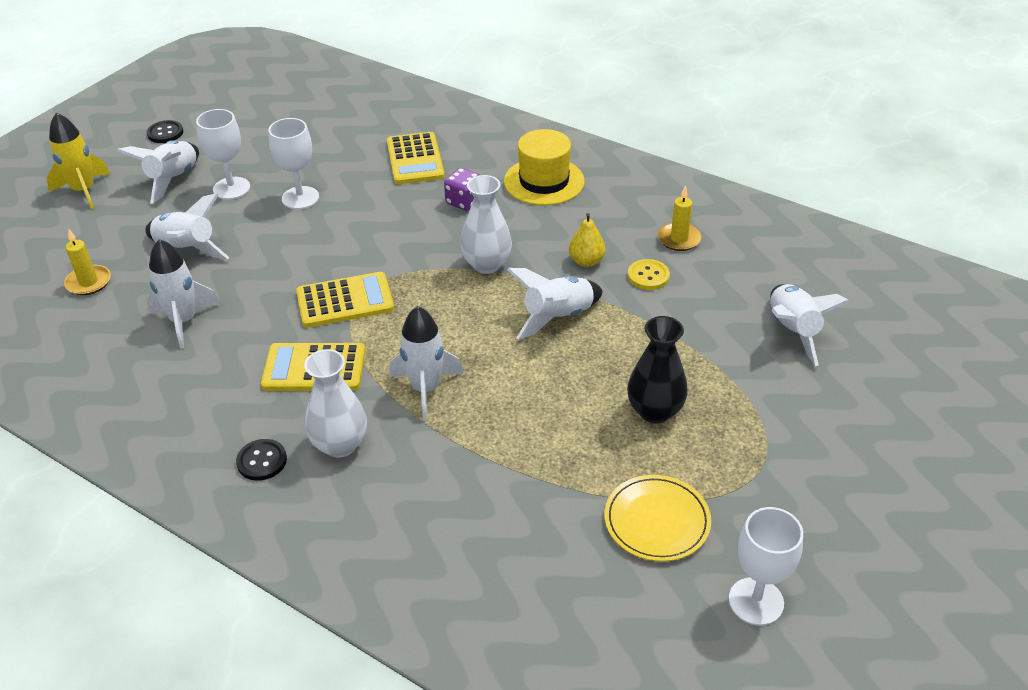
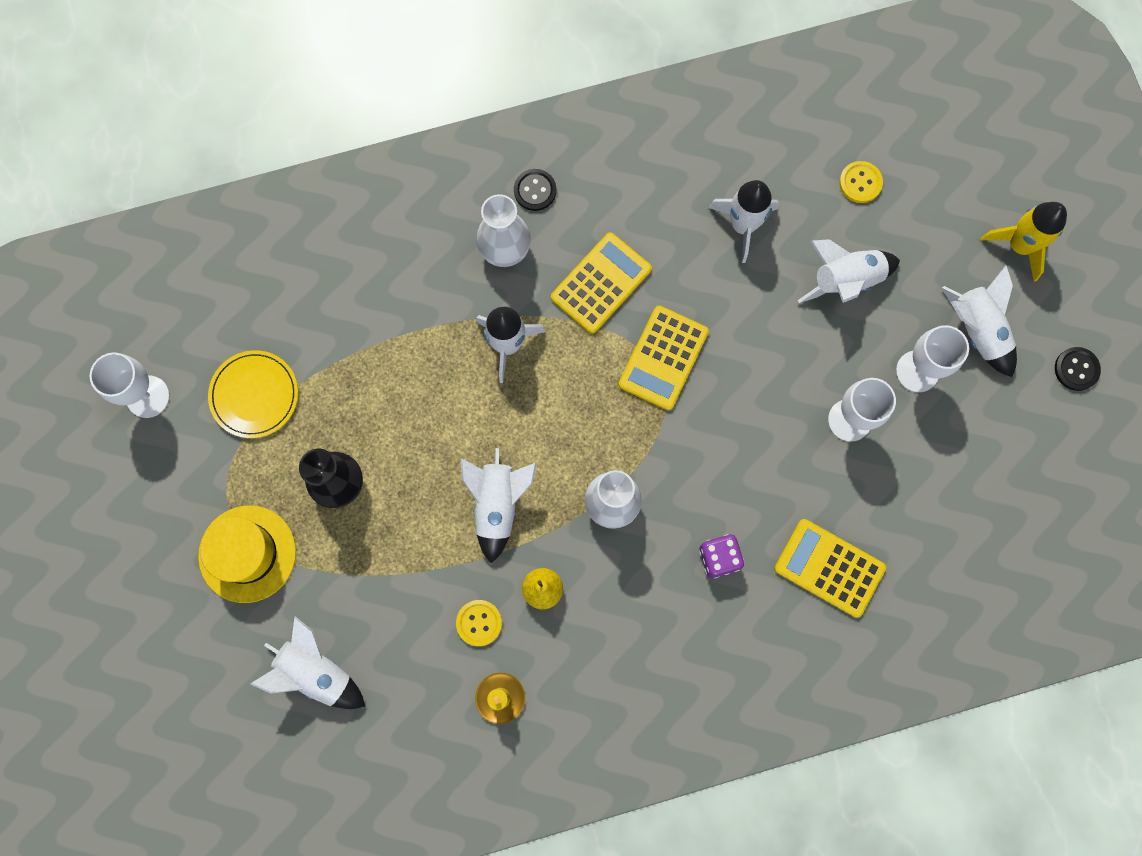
camera: 130 degrees right, 35 degrees up
(88, 282) = (860, 183): yellow candle -> yellow button
(544, 181) = (688, 657): yellow hat -> yellow hat (247, 554)

